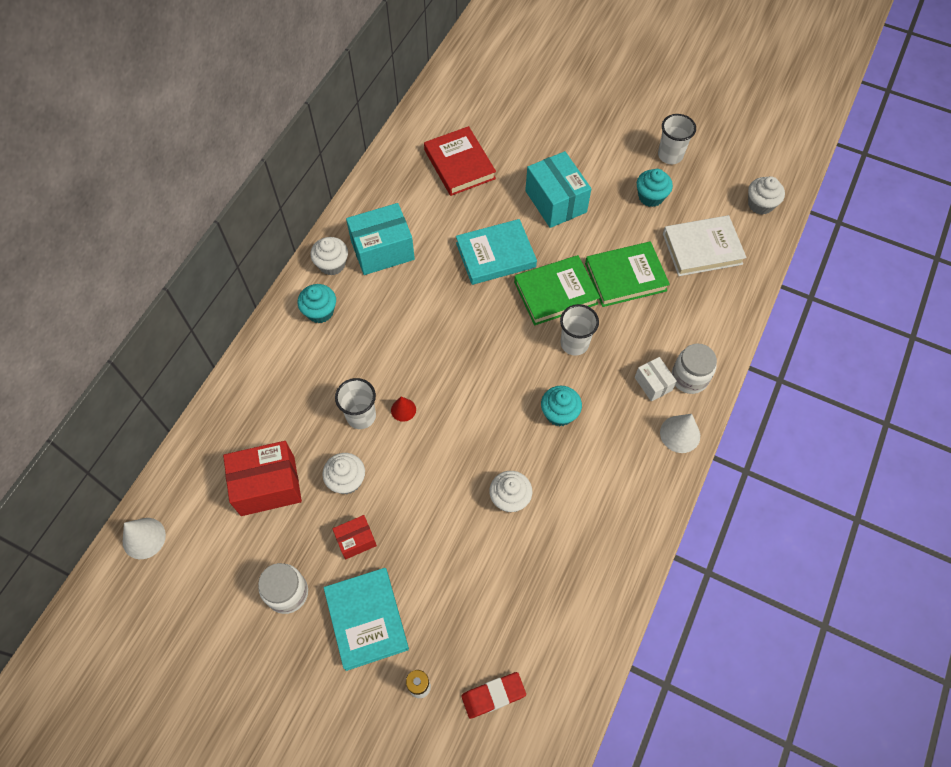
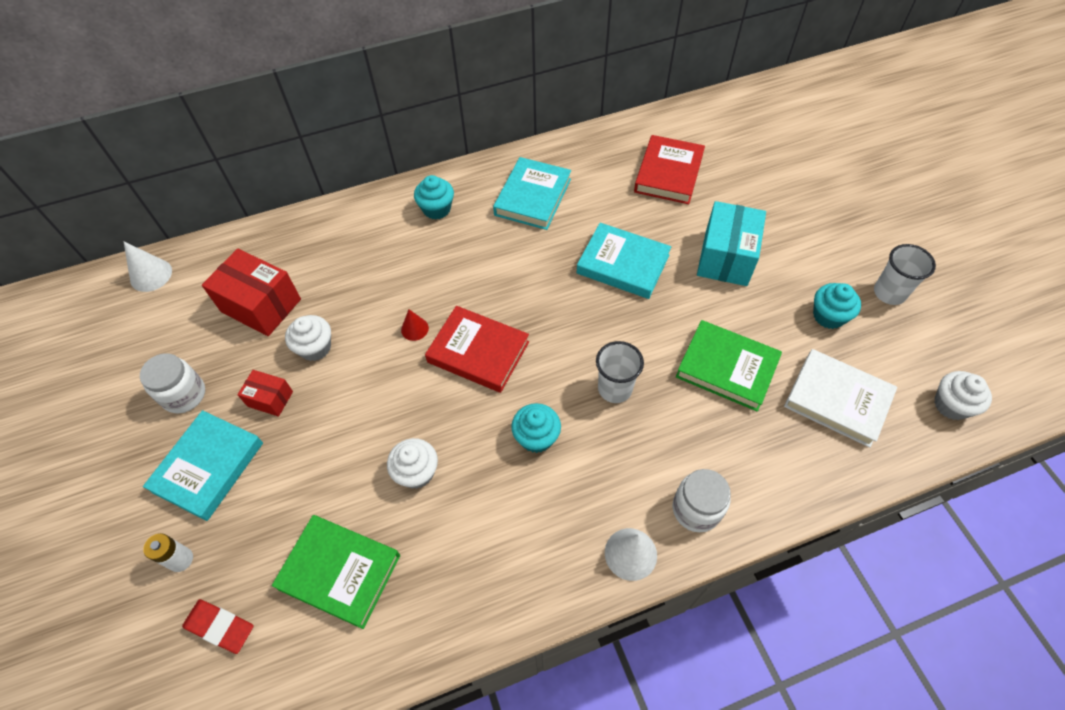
camera: 45 degrees right, 5 degrees down
(332, 264) = (483, 181): white cupcake -> none
(361, 416) = (379, 308): white cup -> none
(382, 250) = (533, 197): turquoise box -> turquoise book
(464, 390) = (478, 352): none -> red book
(555, 293) = (643, 333): green book -> green book (339, 572)
(653, 384) = (652, 484): white box -> none

